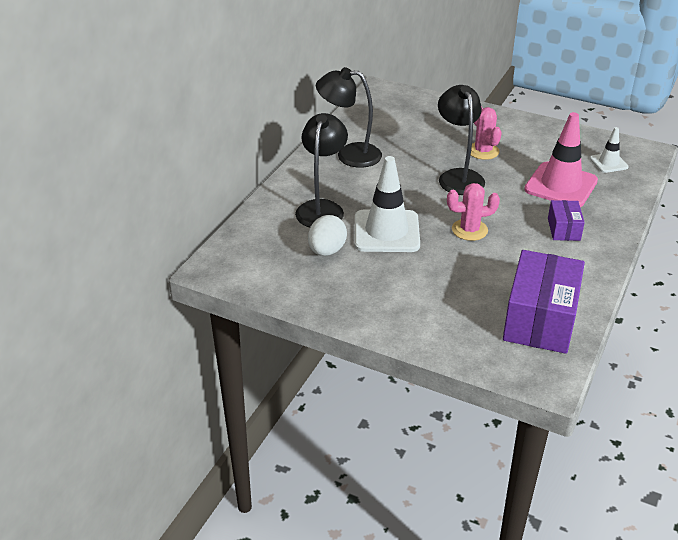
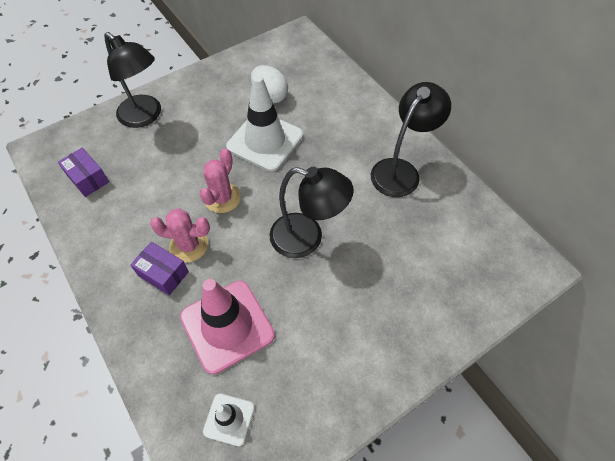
camera: 120 degrees right, 20 degrees up
(322, 208) = (327, 116): black lamp -> black lamp (145, 116)
(483, 151) = (339, 292): pink cactus -> pink cactus (189, 245)
(540, 319) = (88, 179): purple box -> purple box, size x0.50

